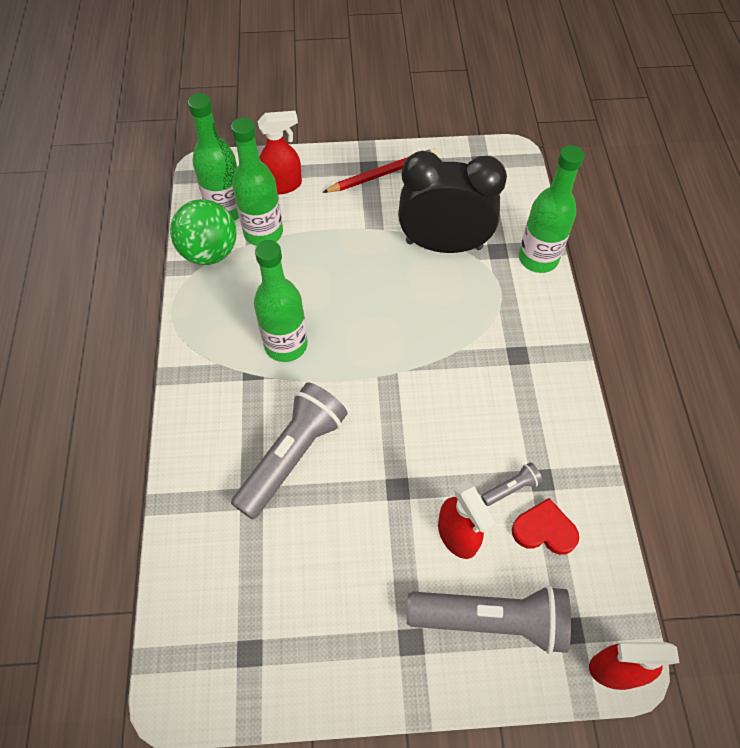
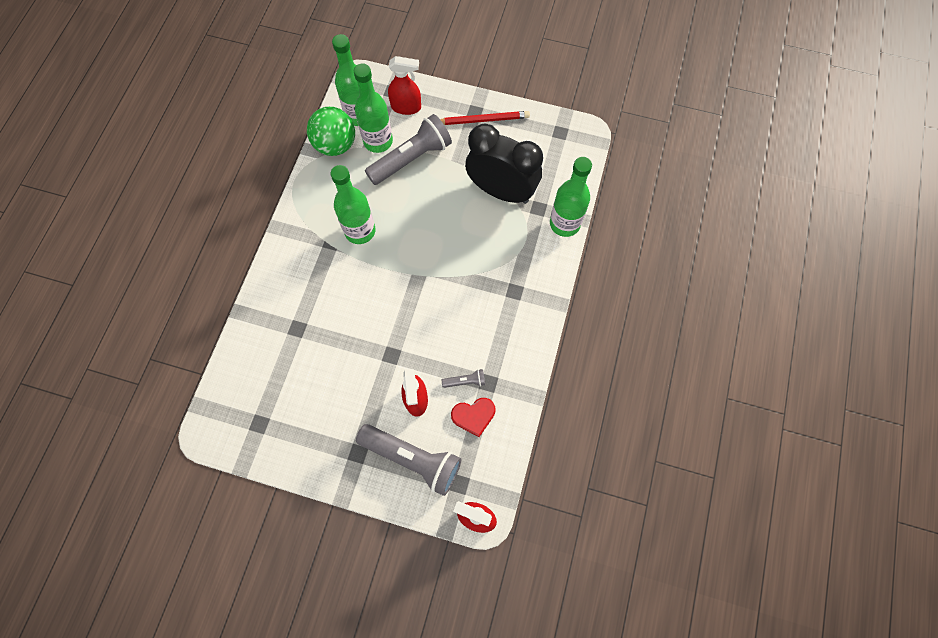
camera: 20 degrees right, 10 degrees up
(293, 456) = (333, 310): grey flashlight -> grey flashlight (411, 159)
(544, 530) = (474, 416): red heart -> red heart turned 135 degrees clockwise

